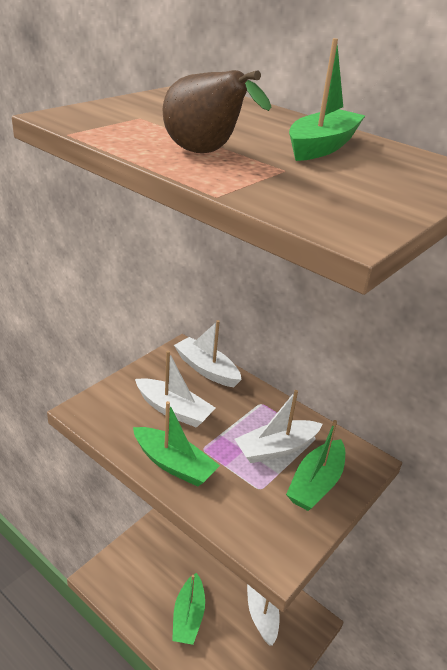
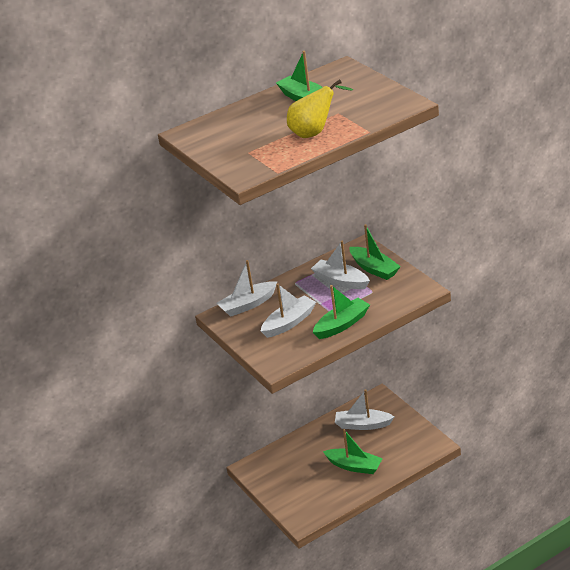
camera: 65 degrees left, 0 degrees up
(205, 154) = (314, 133): brown pear -> yellow pear
(276, 449) = (340, 281): white boat -> white boat turned 135 degrees clockwise

